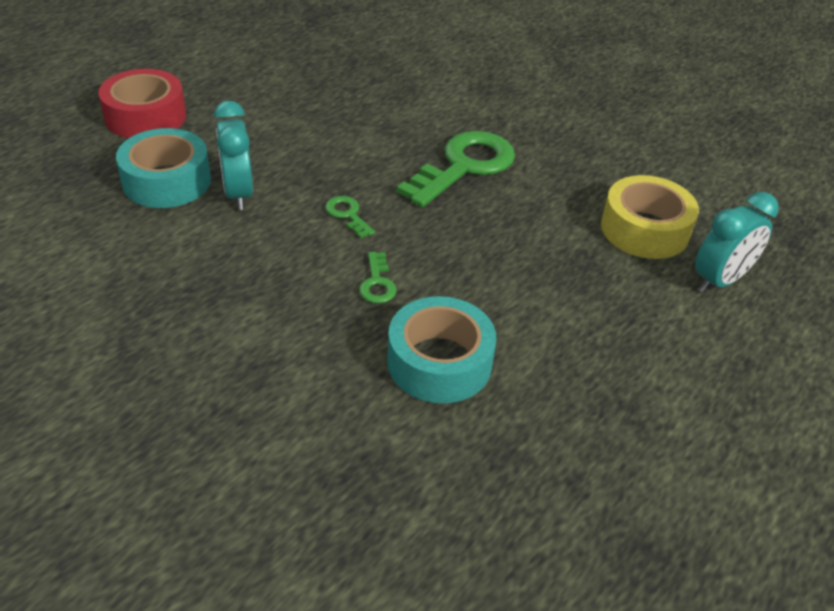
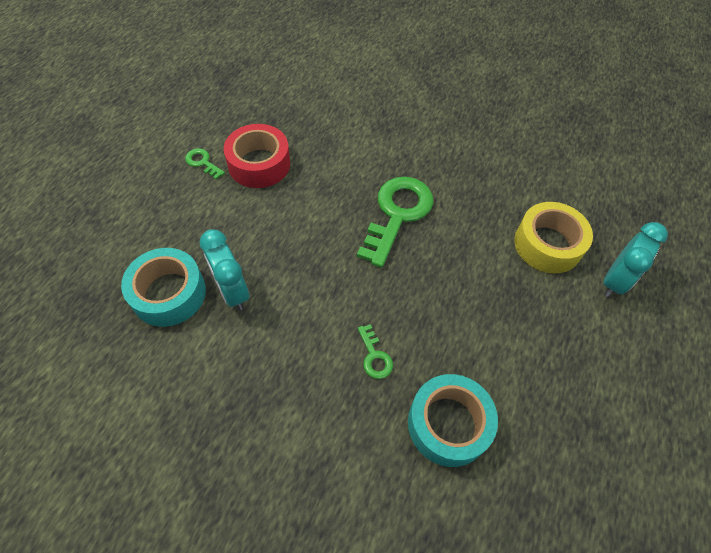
camera: 15 degrees left, 15 degrees up
(145, 117) = (124, 225): red tape -> red tape (259, 164)
(347, 214) = (327, 290): green key -> green key (202, 162)

